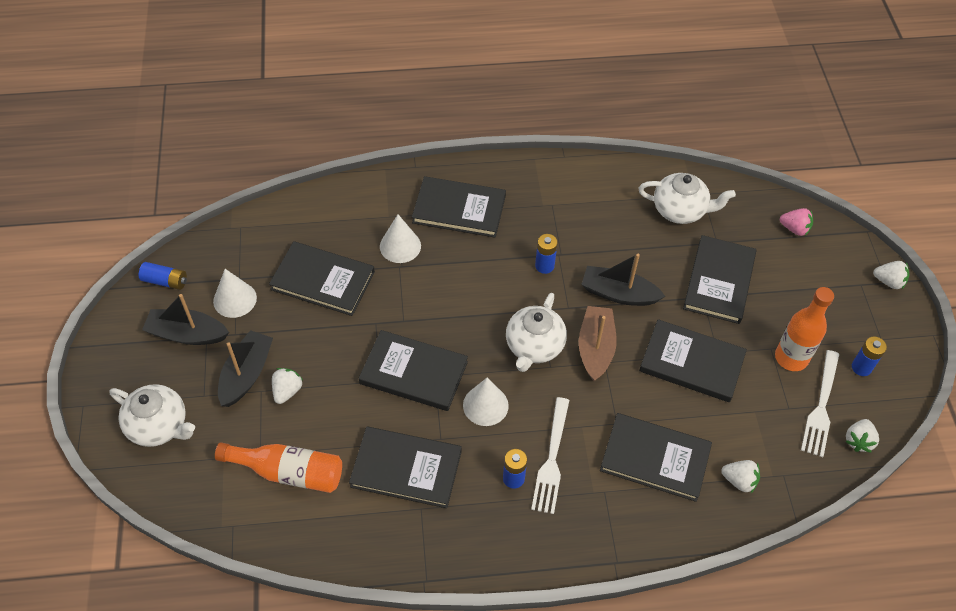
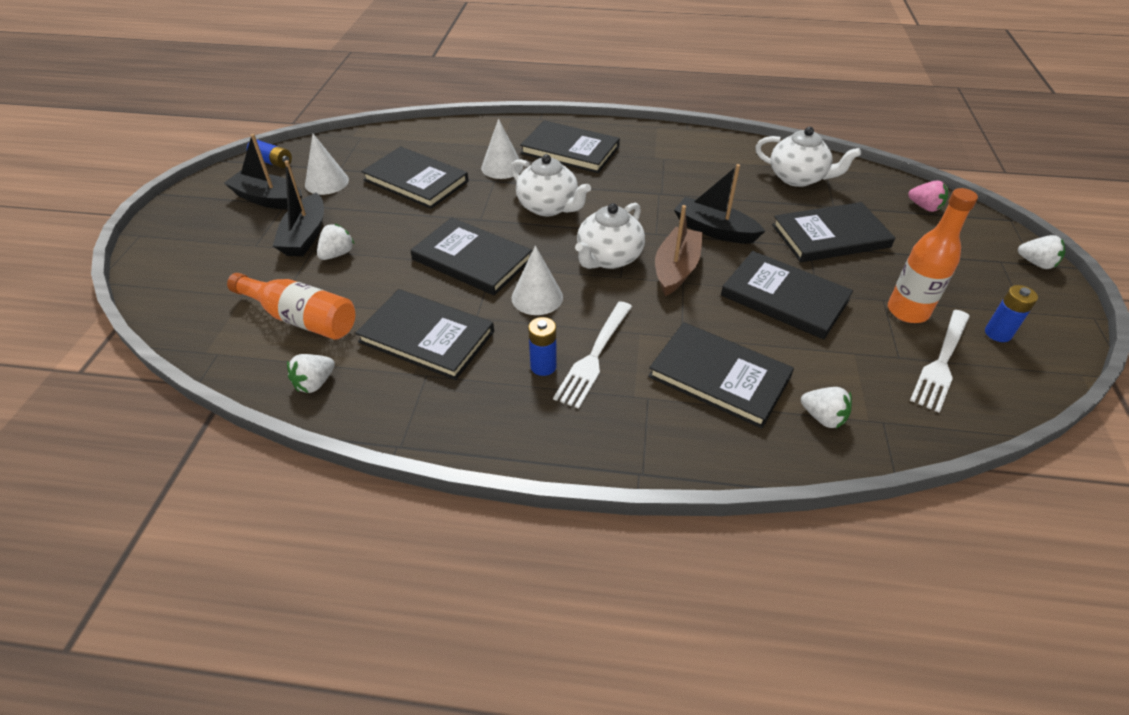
camera: 15 degrees right, 10 degrees down
(159, 426) = (198, 261): white teapot -> white teapot (548, 207)
(246, 374) = (305, 236): black boat -> black boat turned 150 degrees clockwise
(544, 266) = (641, 199): blue battery -> none
(719, 281) = (830, 236): black book -> black book turned 45 degrees clockwise
(858, 441) = (989, 404): white strawberry -> white strawberry (315, 383)

